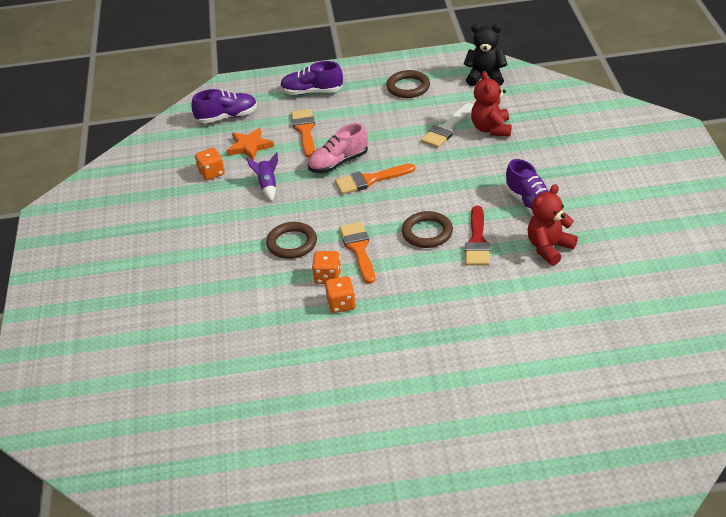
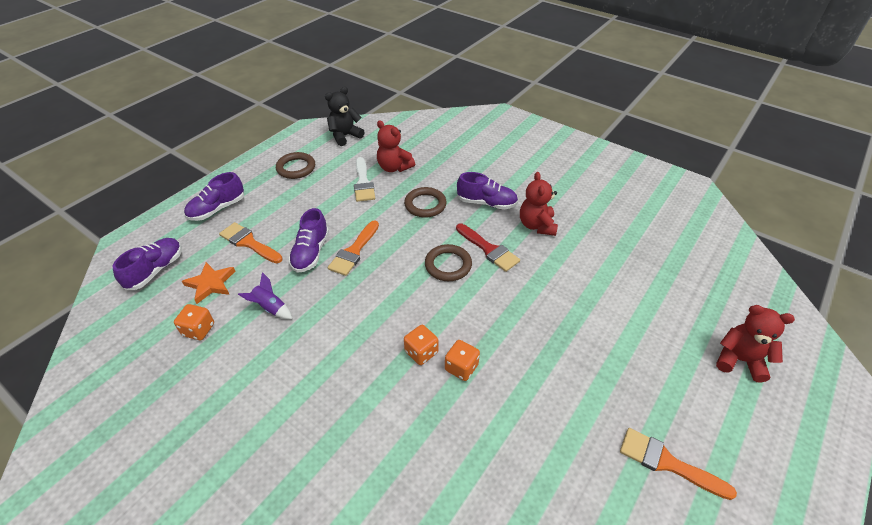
camera: 50 degrees left, 5 degrees up
(292, 243) = (355, 344): brown ring -> brown ring (425, 205)
(338, 163) = (311, 252): pink shoe -> purple shoe
(359, 249) = (416, 312): orange brush -> orange brush (667, 463)
(564, 450) = (739, 360): none -> red teddy bear

